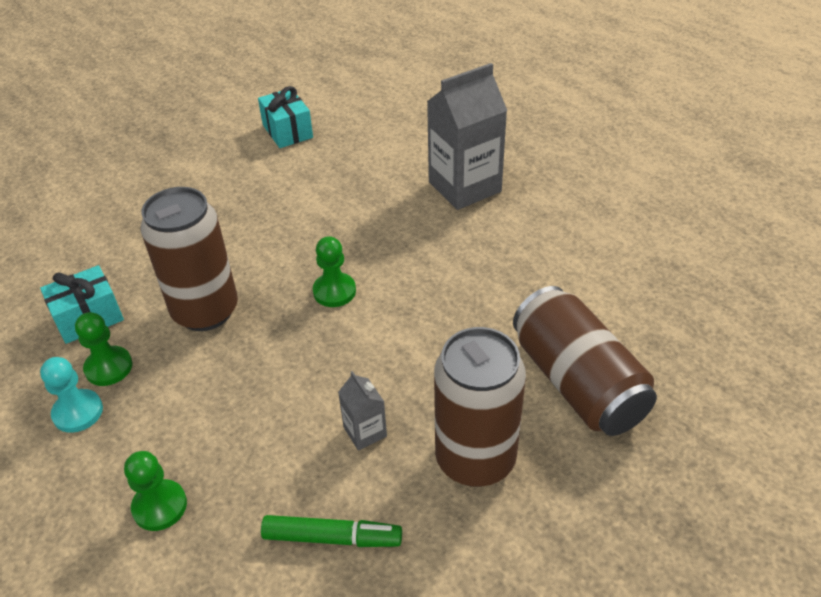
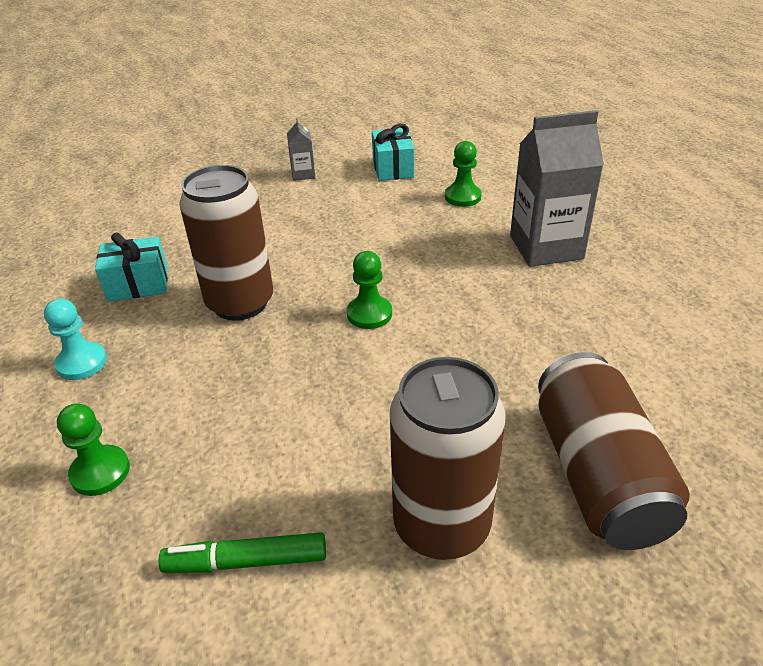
camera: 20 degrees right, 5 degrees down
(109, 367) = (130, 331): green pawn -> green pawn (462, 197)
(332, 537) = (246, 561): green marker -> green marker turned 150 degrees clockwise
(365, 432) = (334, 459): grey carton -> grey carton (303, 174)

